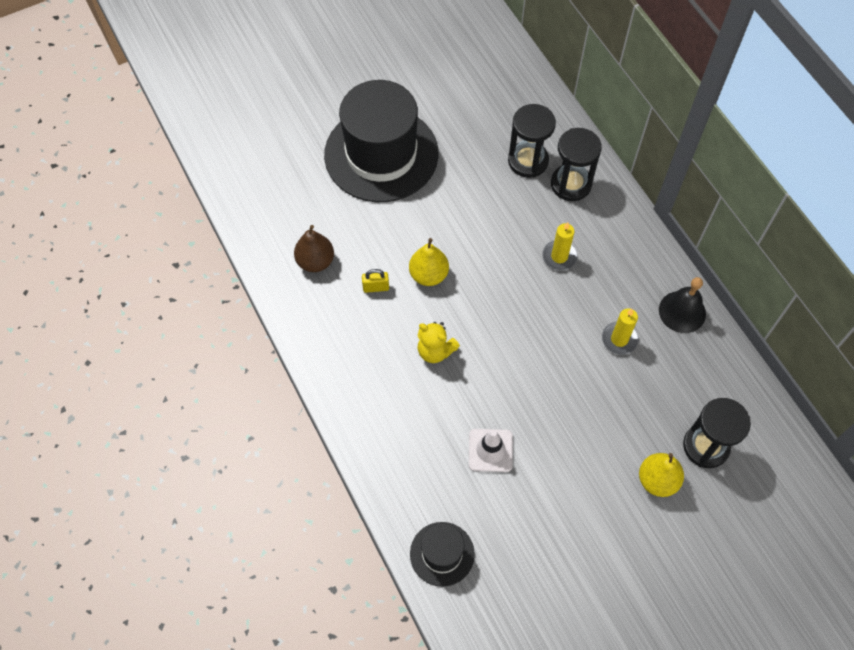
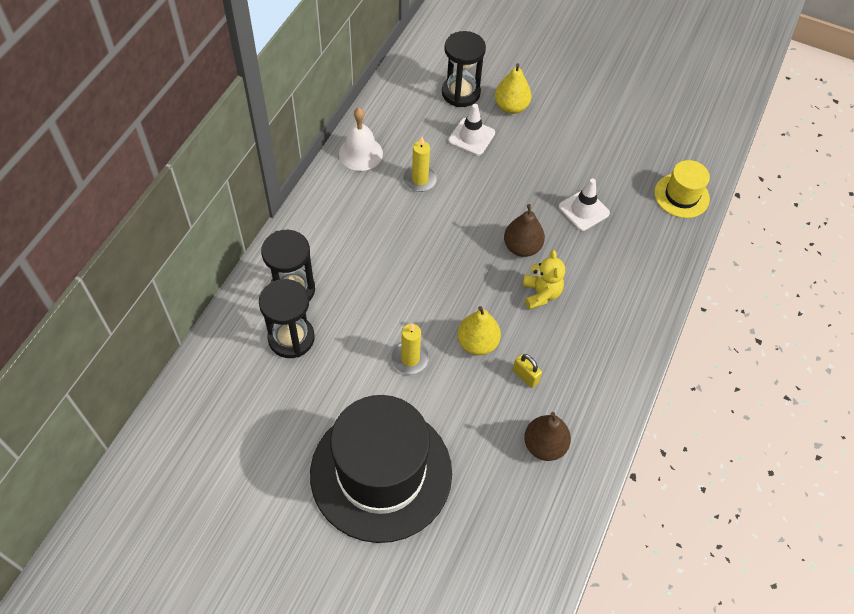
camera: 130 degrees left, 5 degrees down
(442, 554) = (681, 196): black hat -> yellow hat
(490, 370) = (522, 247): none -> brown pear
(559, 256) = (377, 258): yellow candle -> yellow candle (410, 359)
(641, 416) = (471, 137): none -> white traffic cone
(682, 311) = (360, 153): black bell -> white bell

